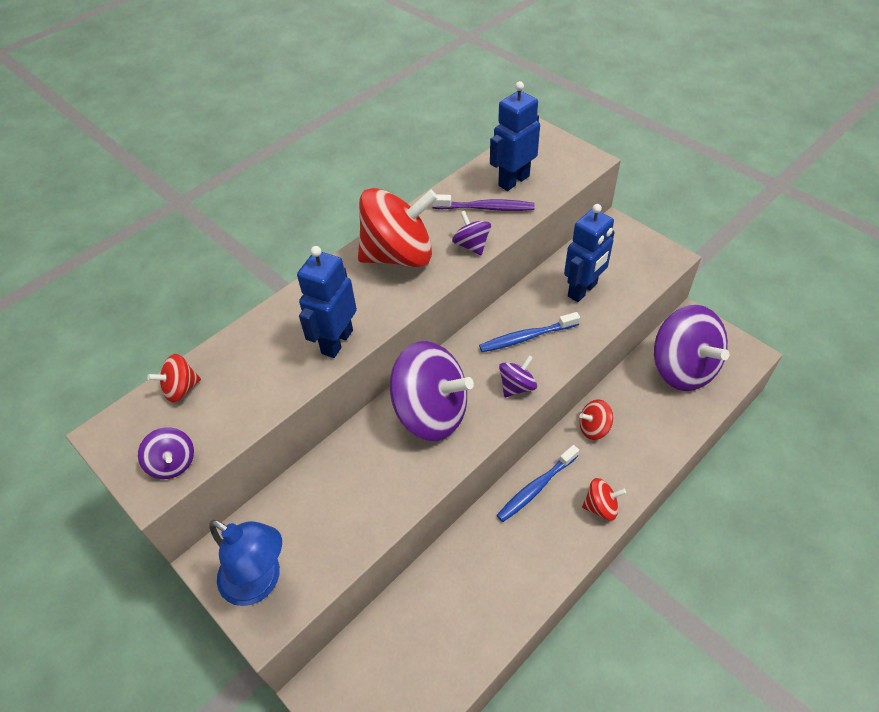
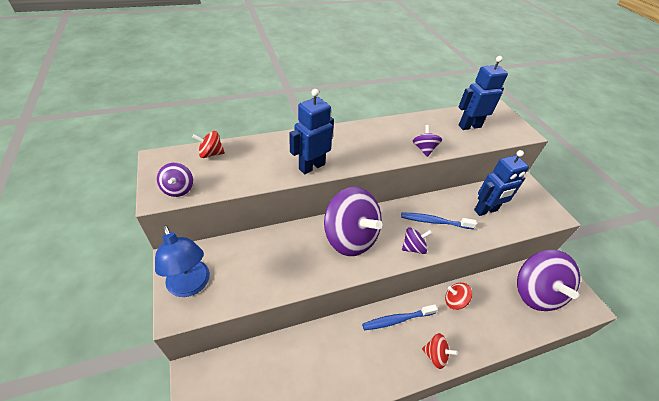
camera: 20 degrees right, 5 degrees down
(399, 255) = (376, 137): red spinning top -> none
(485, 208) = (443, 133): purple toothbrush -> none

